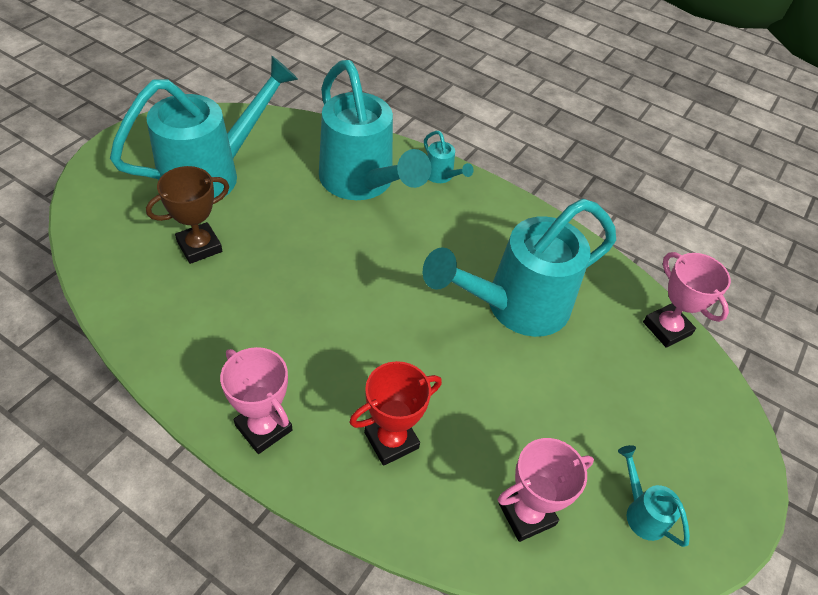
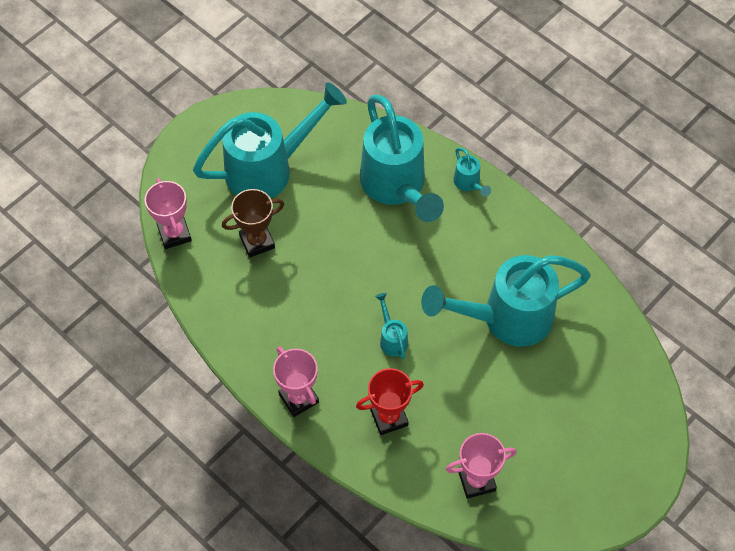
camera: 15 degrees right, 10 degrees up
(641, 511) = (561, 489): turquoise watering can -> turquoise watering can (392, 338)
(667, 328) = (630, 349): pink trophy -> pink trophy (174, 234)

